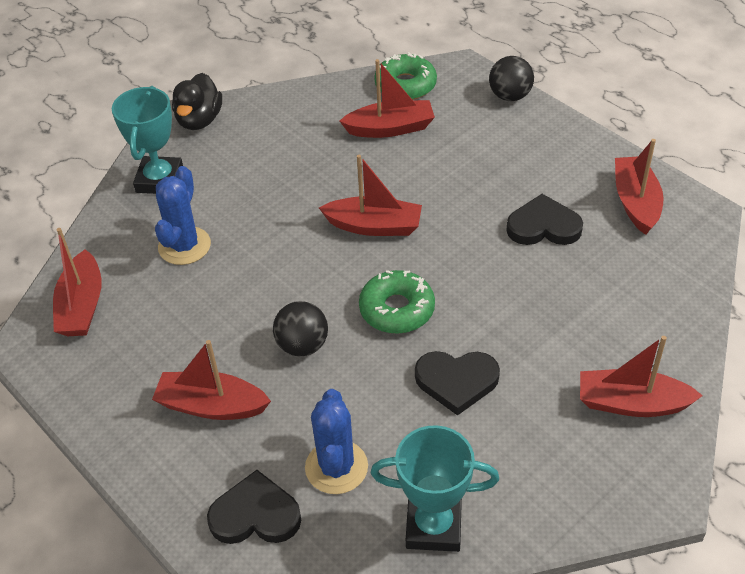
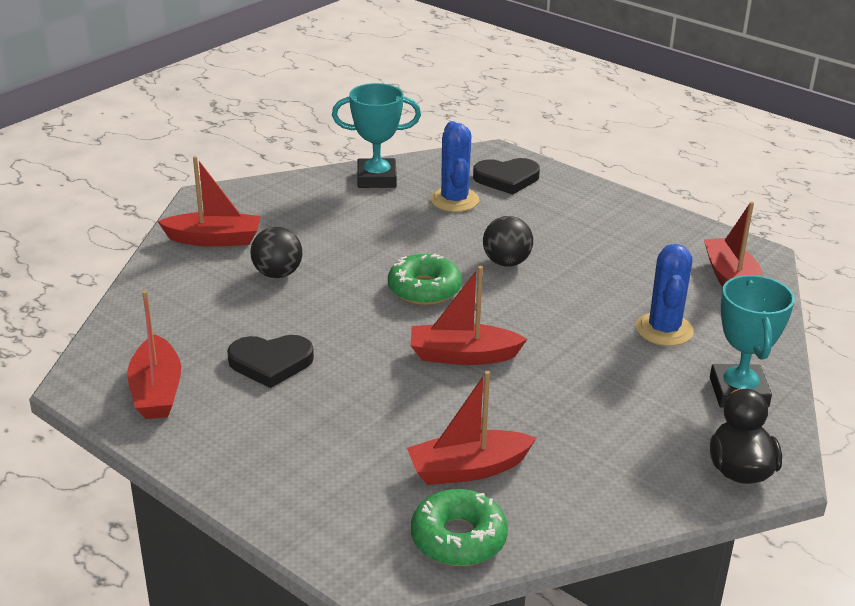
camera: 170 degrees right, 15 degrees down
(211, 406) = (568, 226): red boat -> none
(456, 381) = (363, 246): black heart -> none
(510, 96) = (297, 526): black ball -> black ball (277, 274)

